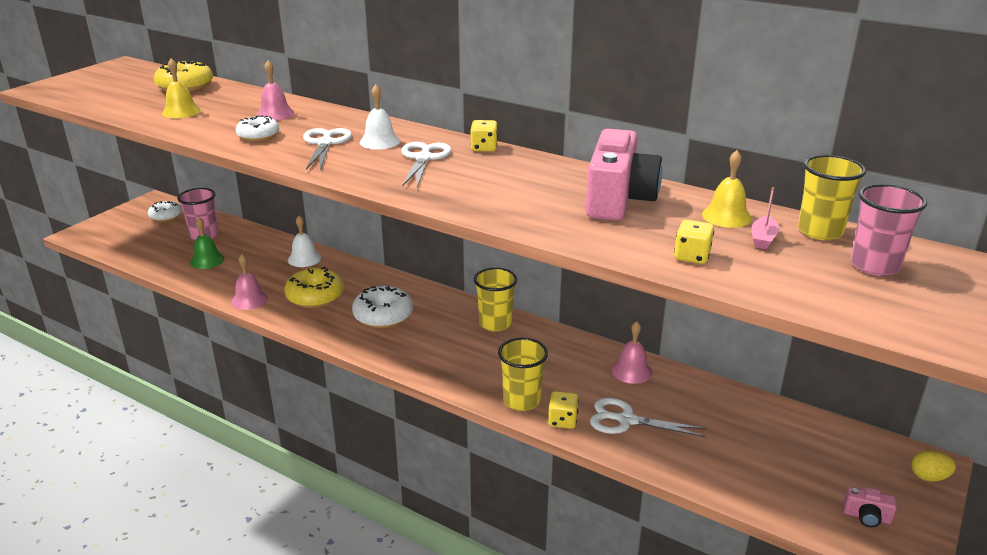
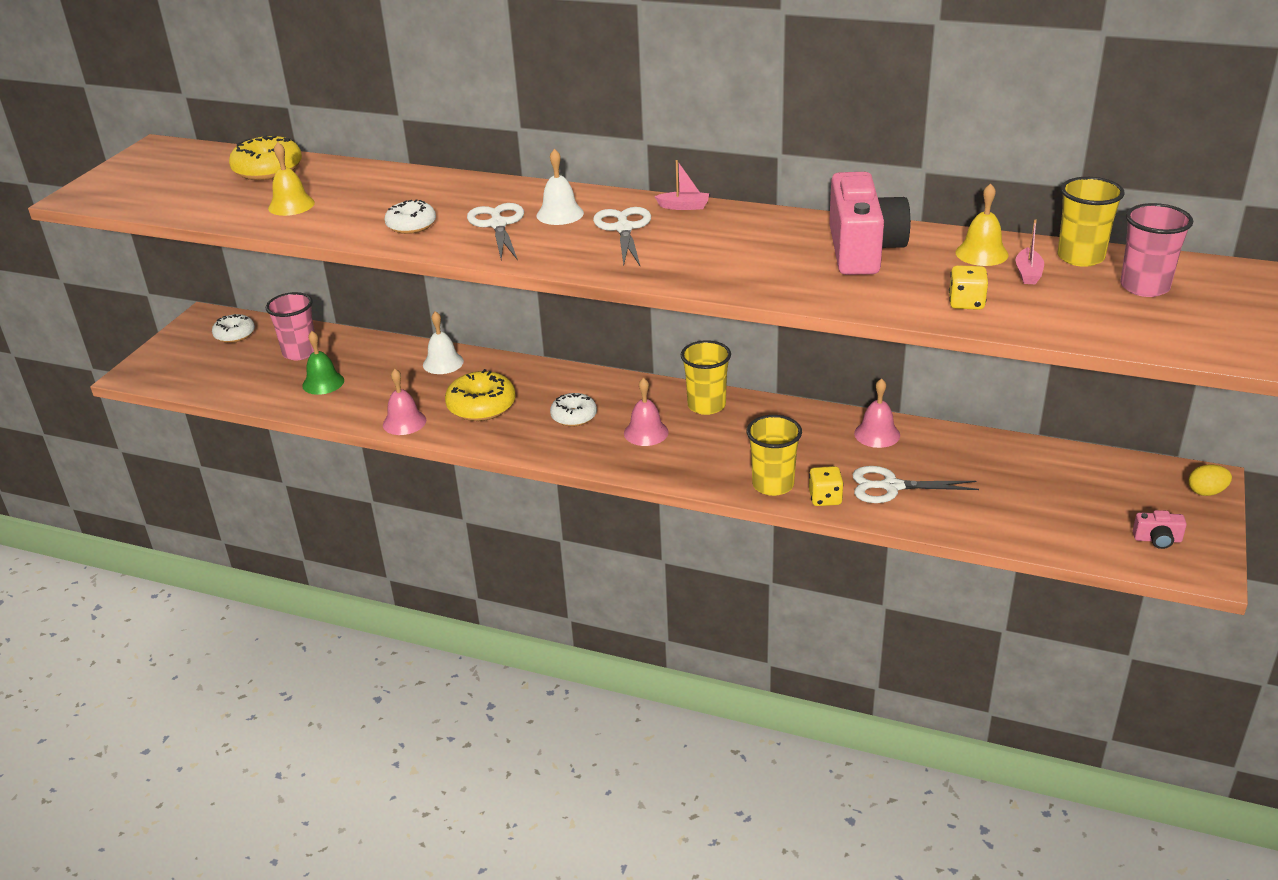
camera: 10 degrees left, 5 degrees up
(275, 114) = (410, 194): pink bell -> pink bell (646, 432)
(383, 316) = (574, 416): white donut -> white donut, size x0.66
(484, 148) = (684, 206): yellow dice -> pink boat

